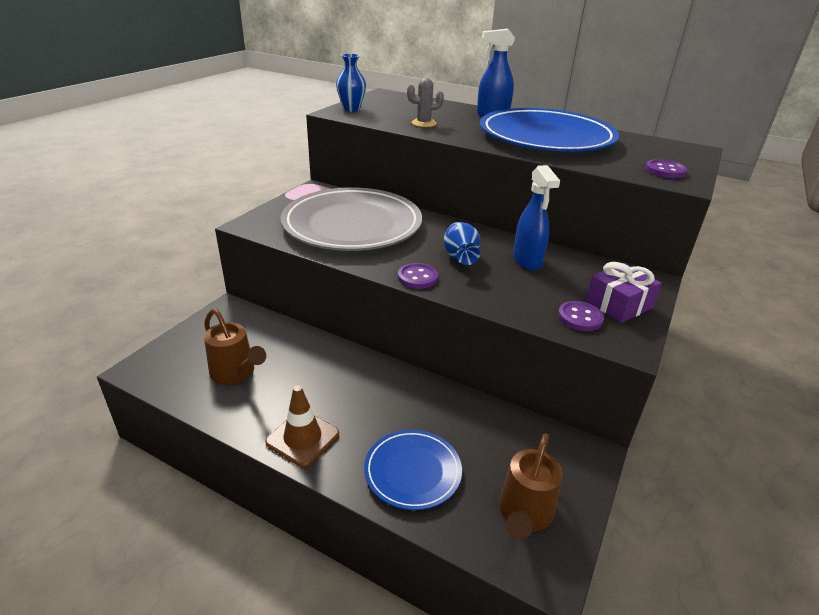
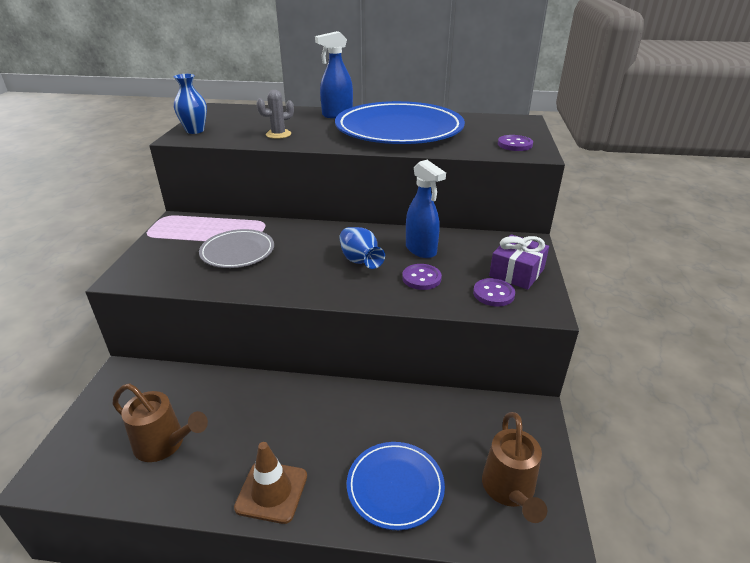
camera: 20 degrees left, 0 degrees up
(352, 225) = (237, 252): grey plate -> grey plate, size x0.50
(417, 277) = (332, 292): purple button -> purple button (421, 278)

